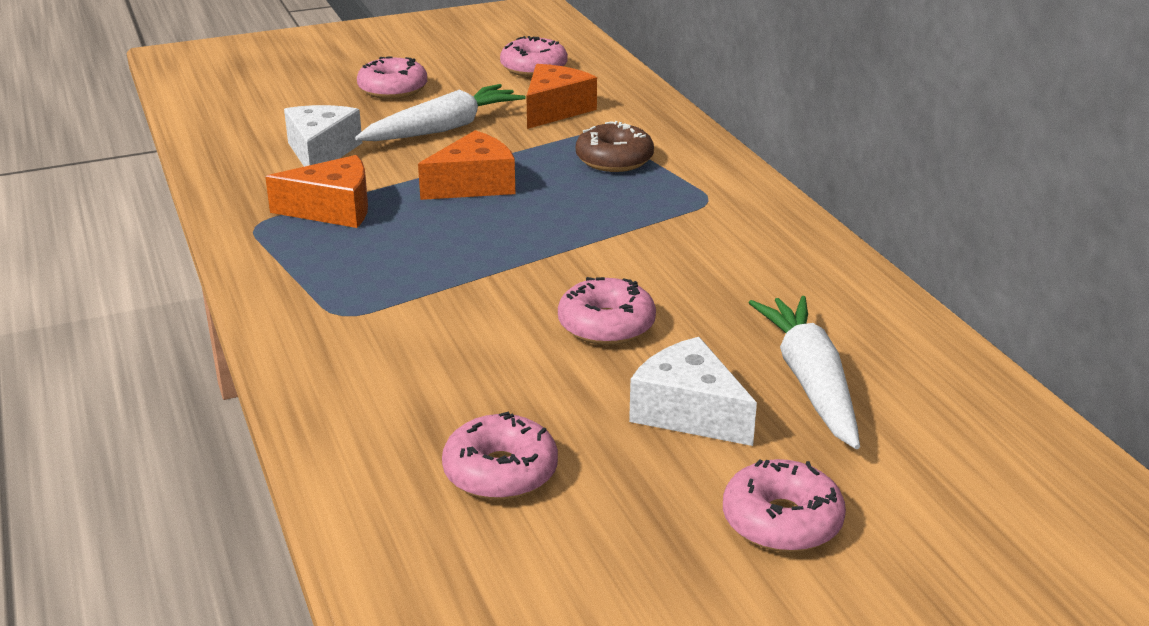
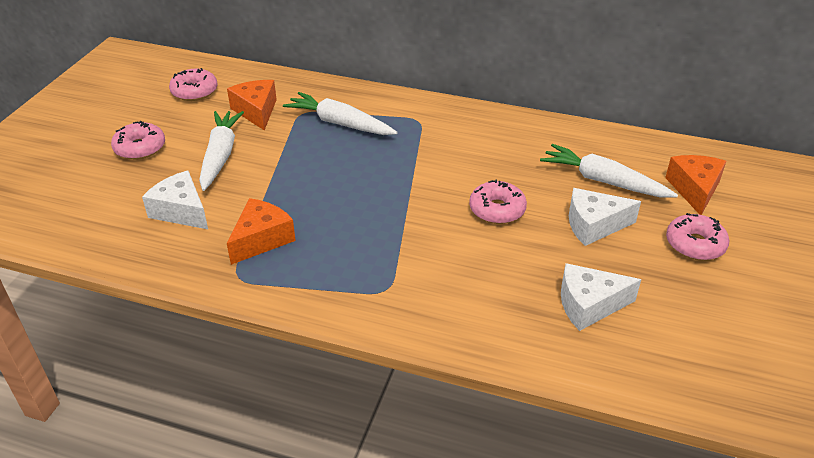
camera: 50 degrees left, 10 degrees up
(474, 185) = (303, 178): orange cheese -> orange cheese (694, 189)
(500, 472) = (589, 305): pink donut -> white cheese
(614, 160) = (339, 123): brown donut -> white carrot

